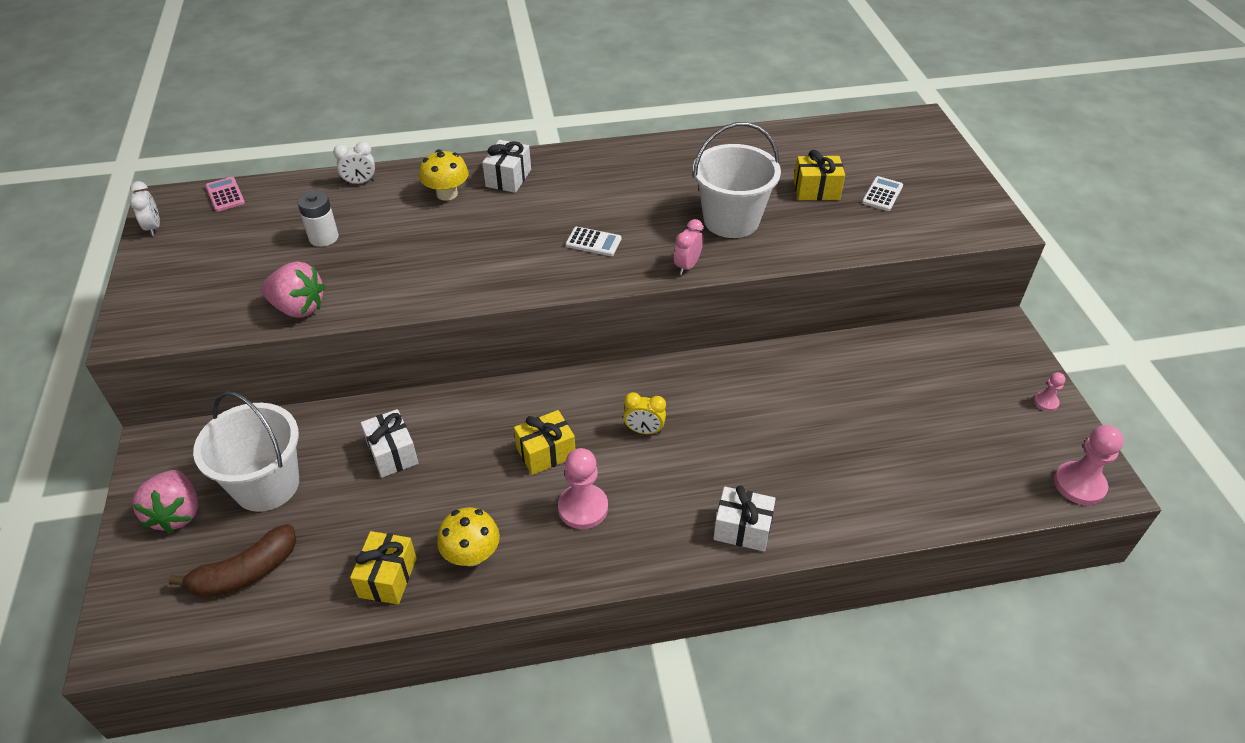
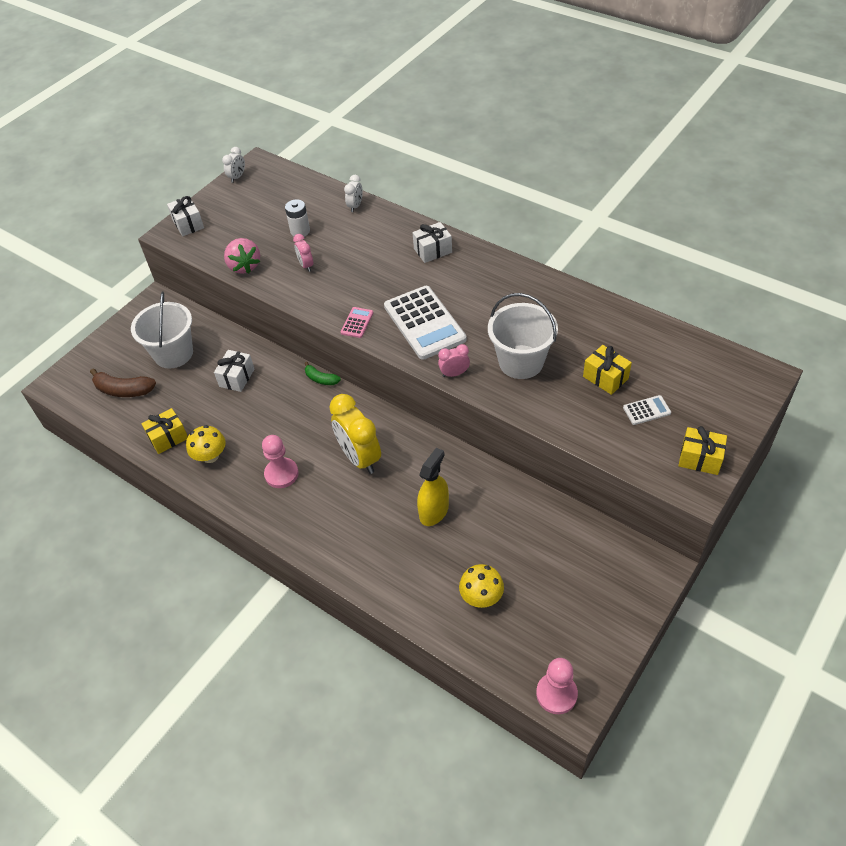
camera: 50 degrees right, 5 degrees up
(177, 513) = (129, 341): pink strawberry -> none
(225, 195) = (287, 175): pink calculator -> pink calculator (357, 323)
(360, 182) = (355, 206): white clock -> white clock turned 105 degrees counterclockwise
(381, 265) = (306, 265): none -> pink clock
(447, 194) = (388, 241): yellow mushroom -> yellow mushroom (481, 596)
(498, 388) = (321, 379): none -> green banana
(546, 453) = (300, 431): yellow gift -> yellow gift (700, 459)
(593, 242) = (424, 323): white calculator -> white calculator, size x2.29
(644, 430) = (359, 458): yellow clock -> yellow clock, size x2.07
(742, 529) = (338, 549): white gift -> white gift (188, 224)
(780, 423) = (434, 511): none -> yellow spray bottle
(1046, 402) = (614, 633): pink pawn -> none

